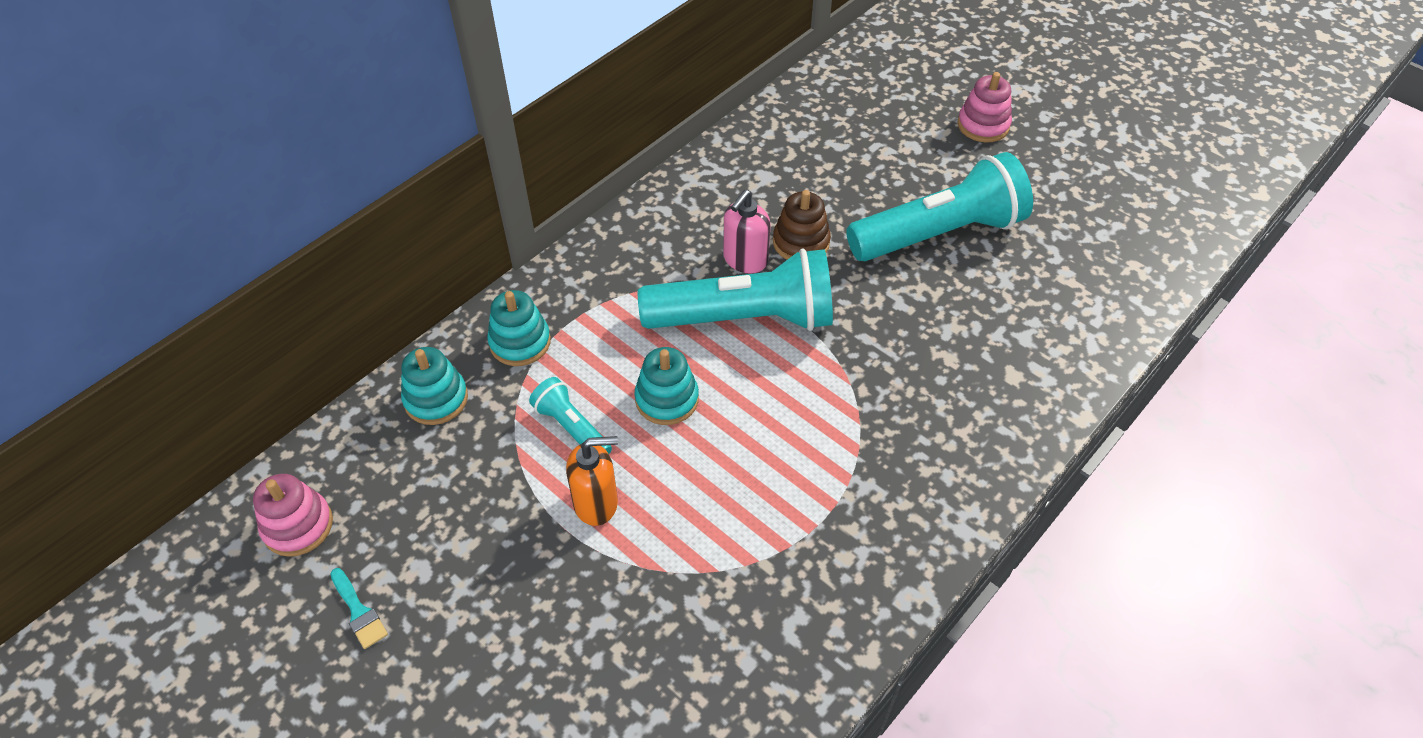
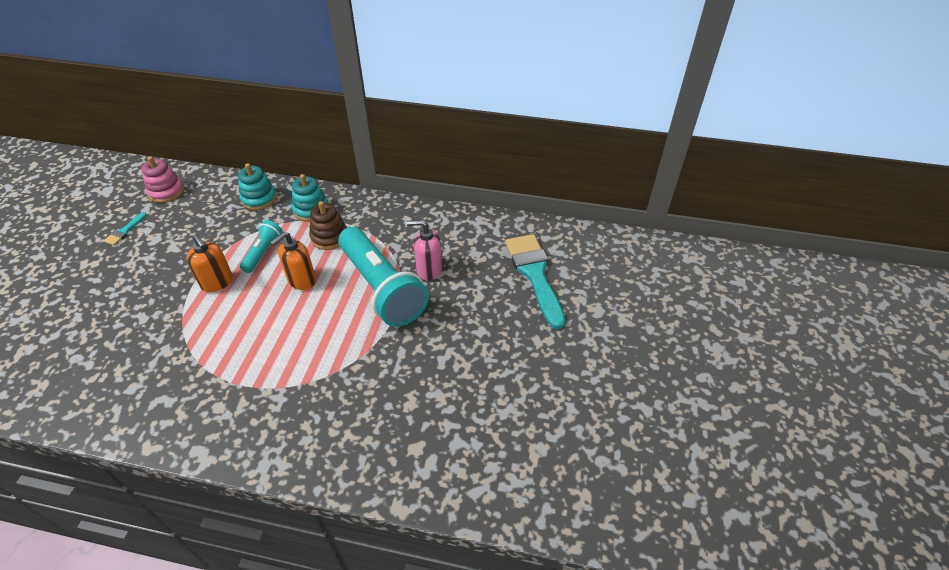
camera: 60 degrees right, 5 degrees down
(667, 399) = (301, 280): turquoise stacking toy -> orange soap dispenser
(801, 242) = (461, 289): brown stacking toy -> brown stacking toy (329, 237)
(823, 170) = (534, 274): none -> turquoise brush
(939, 233) = (523, 356): turquoise flashlight -> none
(983, 125) = (656, 342): pink stacking toy -> none

